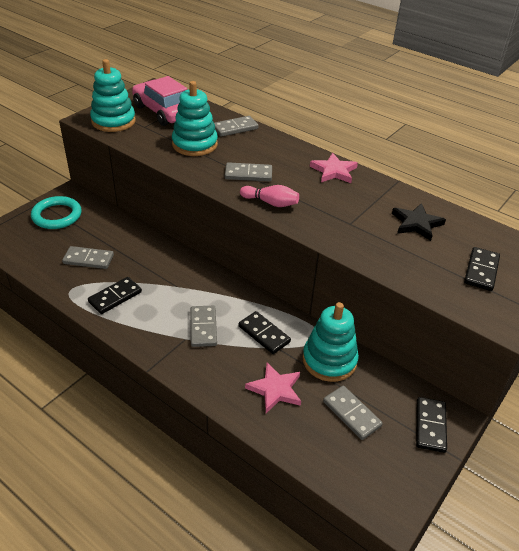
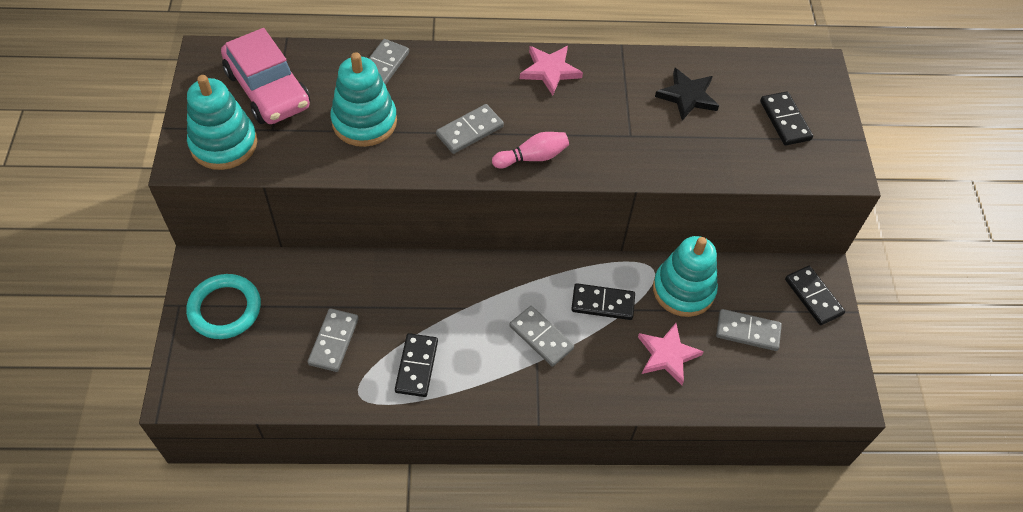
camera: 40 degrees left, 15 degrees up
(88, 259) = (334, 341): grey domino -> grey domino turned 45 degrees counterclockwise
(164, 111) = (268, 89): pink car -> pink car turned 135 degrees counterclockwise

